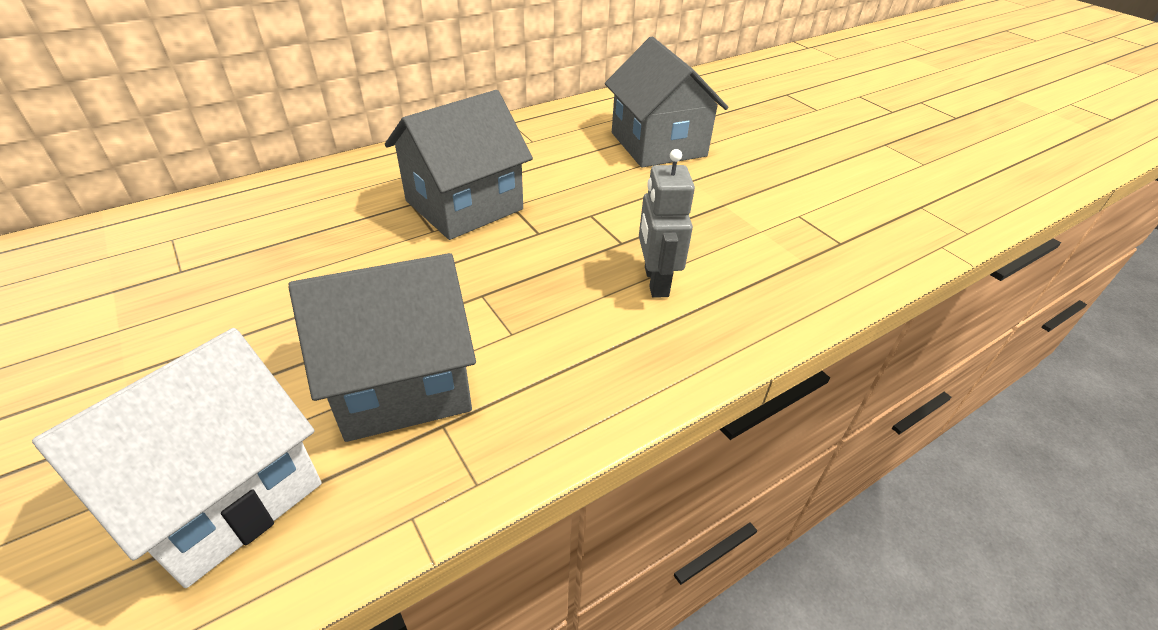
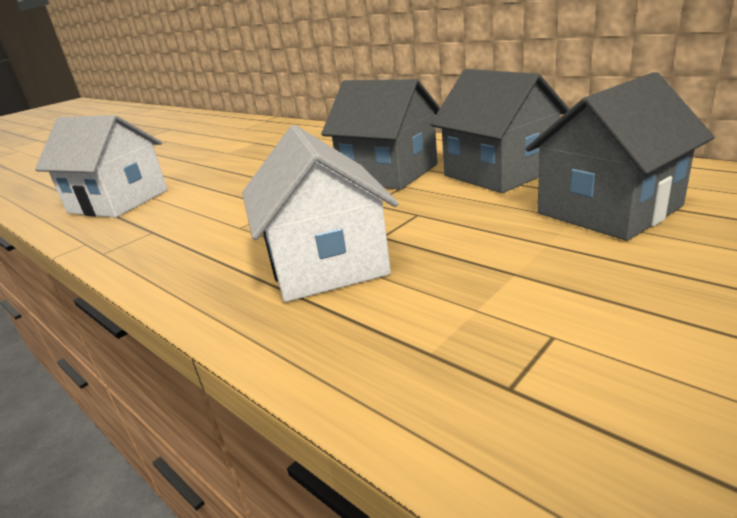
camera: 80 degrees right, 15 degrees down
(402, 381) = (190, 211): grey house -> grey house (499, 173)
(655, 282) = (326, 264): grey robot -> white house

